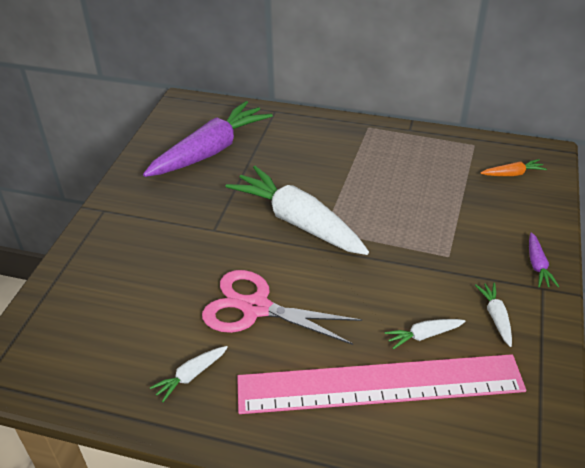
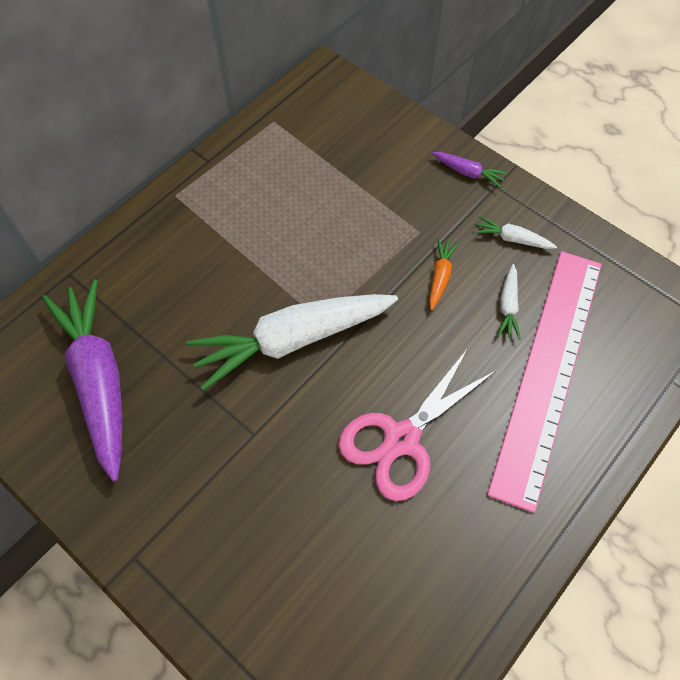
camera: 65 degrees left, 20 degrees up
(191, 376) = (466, 542): white carrot -> none
(512, 174) = (337, 118): orange carrot -> orange carrot (440, 277)

